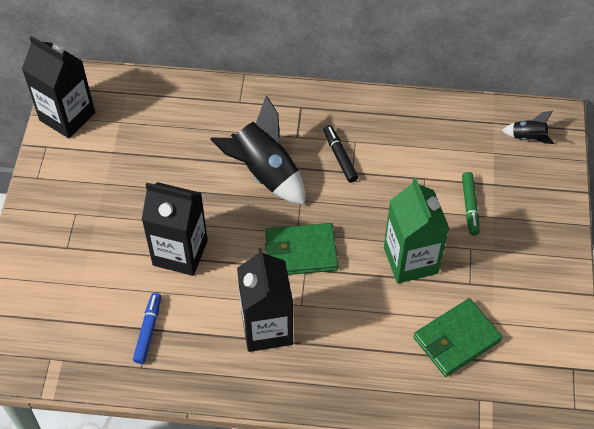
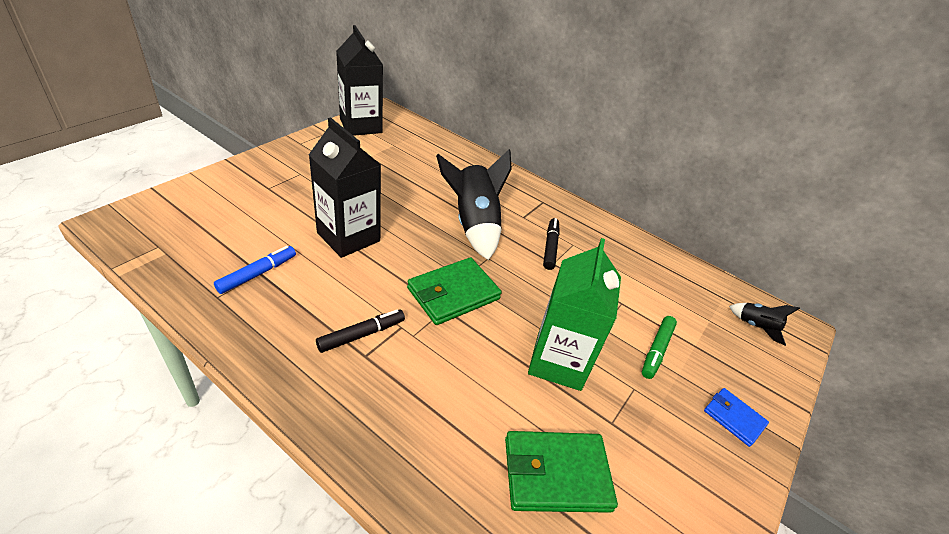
camera: 25 degrees right, 15 degrees down
(267, 328) = (361, 335): black carton -> black marker
(301, 252) = (453, 294): green wallet -> green wallet turned 60 degrees counterclockwise
(542, 229) = (733, 418): none -> blue wallet

